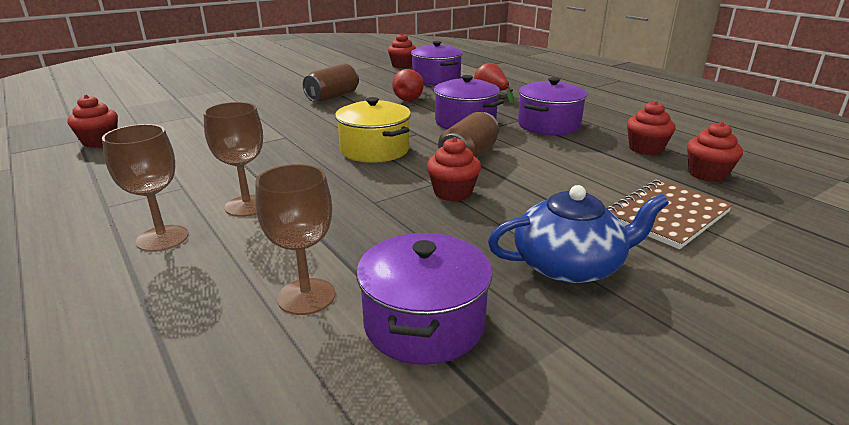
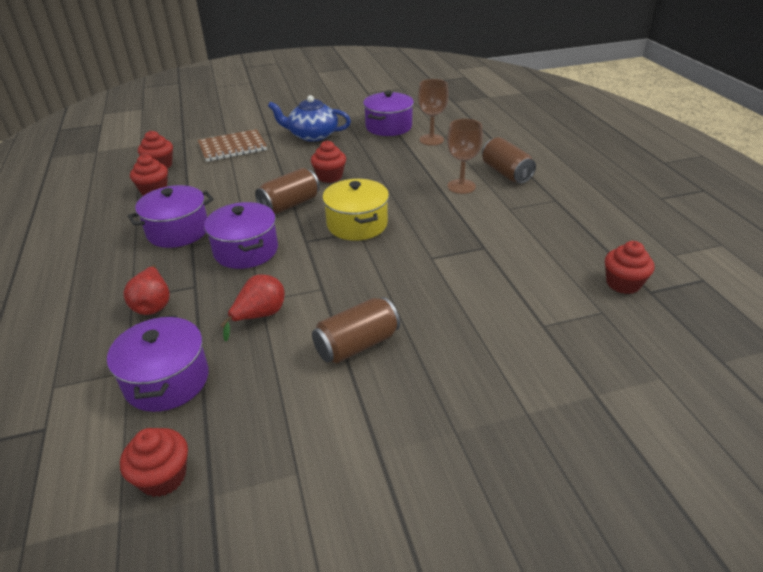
camera: 160 degrees left, 10 degrees up
(162, 238) = (506, 173): brown goblet -> brown can

